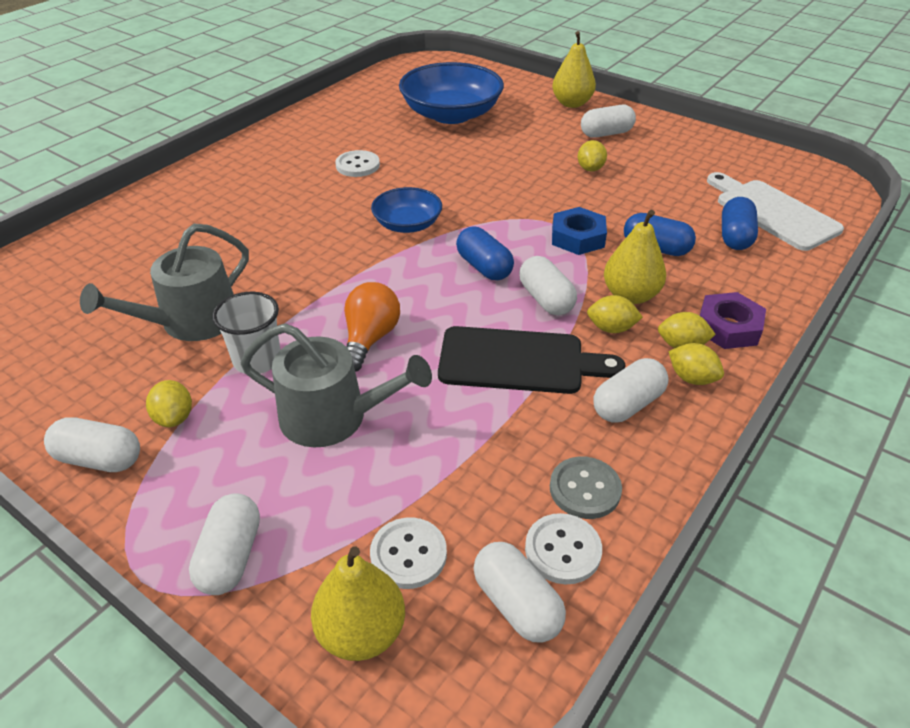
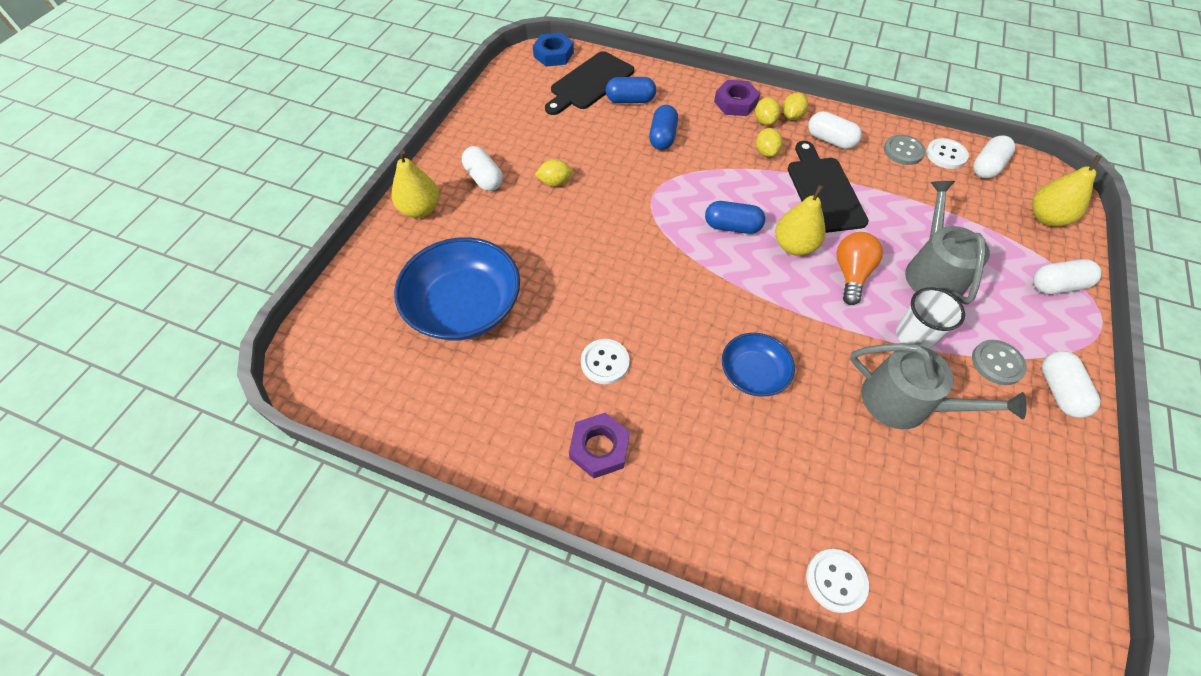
camera: 105 degrees left, 15 degrees up
(174, 417) = (997, 363): yellow lemon -> grey button
(284, 153) = (599, 448): none -> purple nut
(370, 339) = (851, 274): orange light bulb -> orange light bulb turned 105 degrees clockwise
(407, 224) = (695, 290): blue bowl -> blue bowl (753, 373)
(408, 554) = (994, 211): white button -> white button (836, 580)
(484, 267) = (732, 226): blue capsule -> blue capsule turned 60 degrees clockwise
(546, 299) = (753, 186): white capsule -> none
(578, 237) = (667, 179): blue nut -> blue nut (553, 54)
(630, 295) = (726, 146): yellow pear -> yellow pear (794, 246)
(773, 212) = (589, 83): white cutting board -> black cutting board

